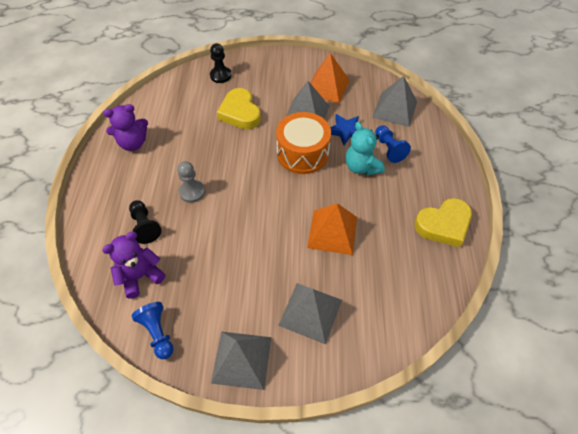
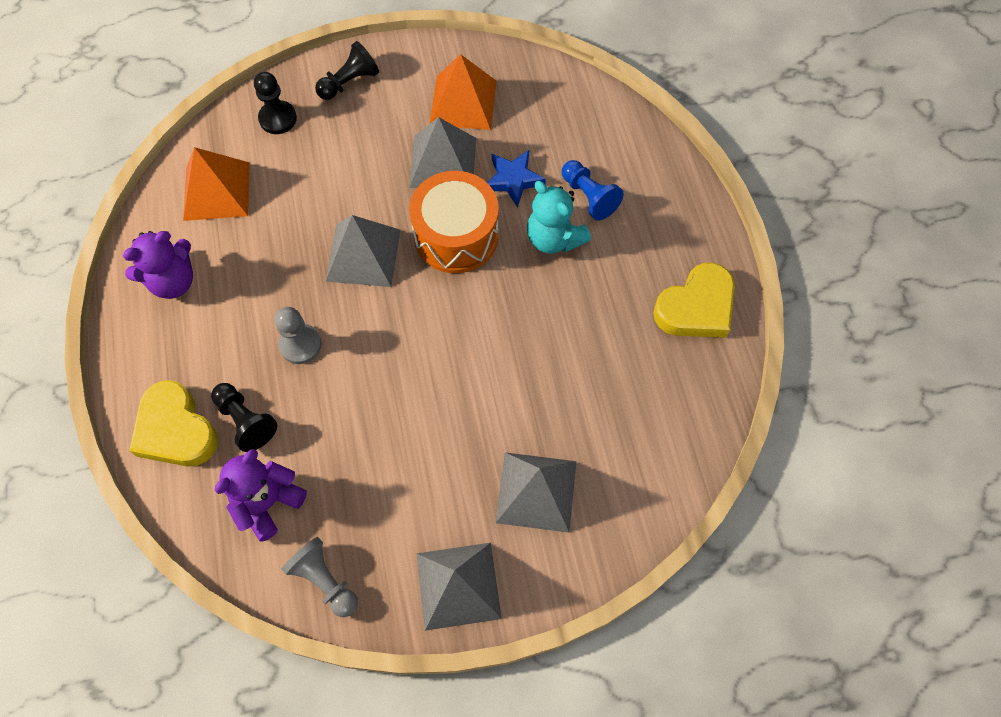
camera: 15 degrees left, 10 degrees up
(158, 333) = (324, 580): blue pawn -> grey pawn
(240, 113) = (333, 184): yellow heart -> yellow heart (176, 430)
(266, 65) = (349, 82): none -> black pawn
(332, 232) = (536, 359): orange pyramid -> orange pyramid (216, 191)
(394, 109) = (582, 121): grey pyramid -> grey pyramid (363, 255)

